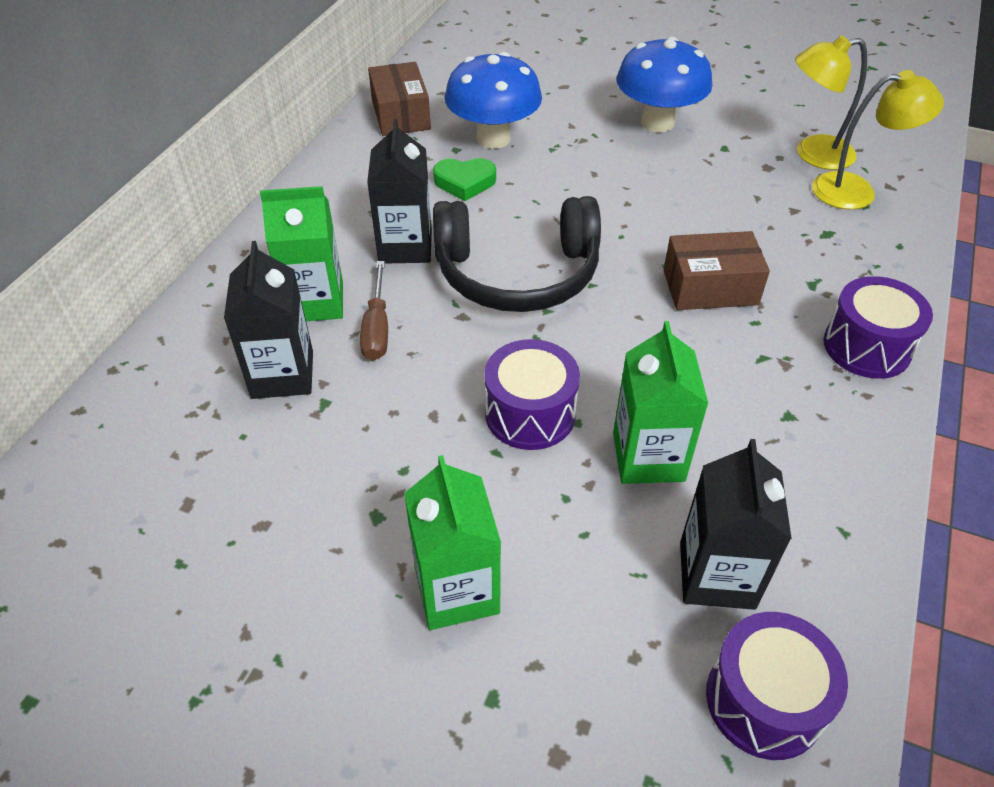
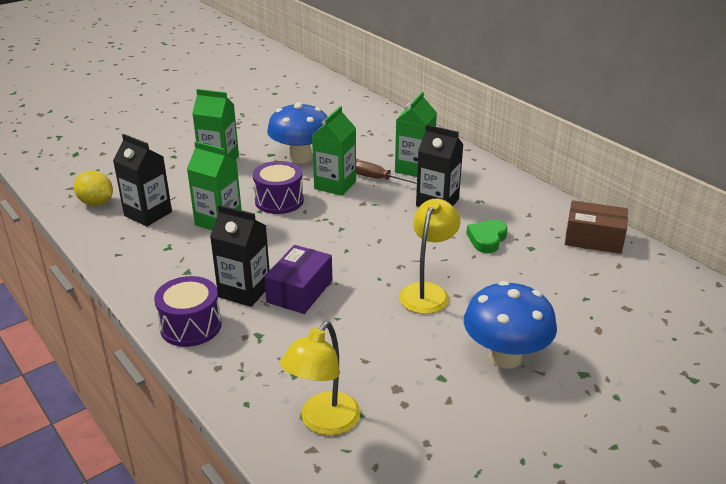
camera: 120 degrees right, 15 degrees down
(282, 374) = (371, 151): black carton -> black carton (244, 291)
(431, 369) = (335, 185): none -> green carton
(493, 139) = (534, 267): blue mushroom -> blue mushroom (300, 158)
(517, 274) = (379, 229): black headphones -> none
(710, 287) = (299, 291): brown box -> purple box
(764, 700) = (96, 203): purple drum -> yellow lemon
(812, 154) = (392, 428): yellow lamp -> yellow lamp (427, 292)

